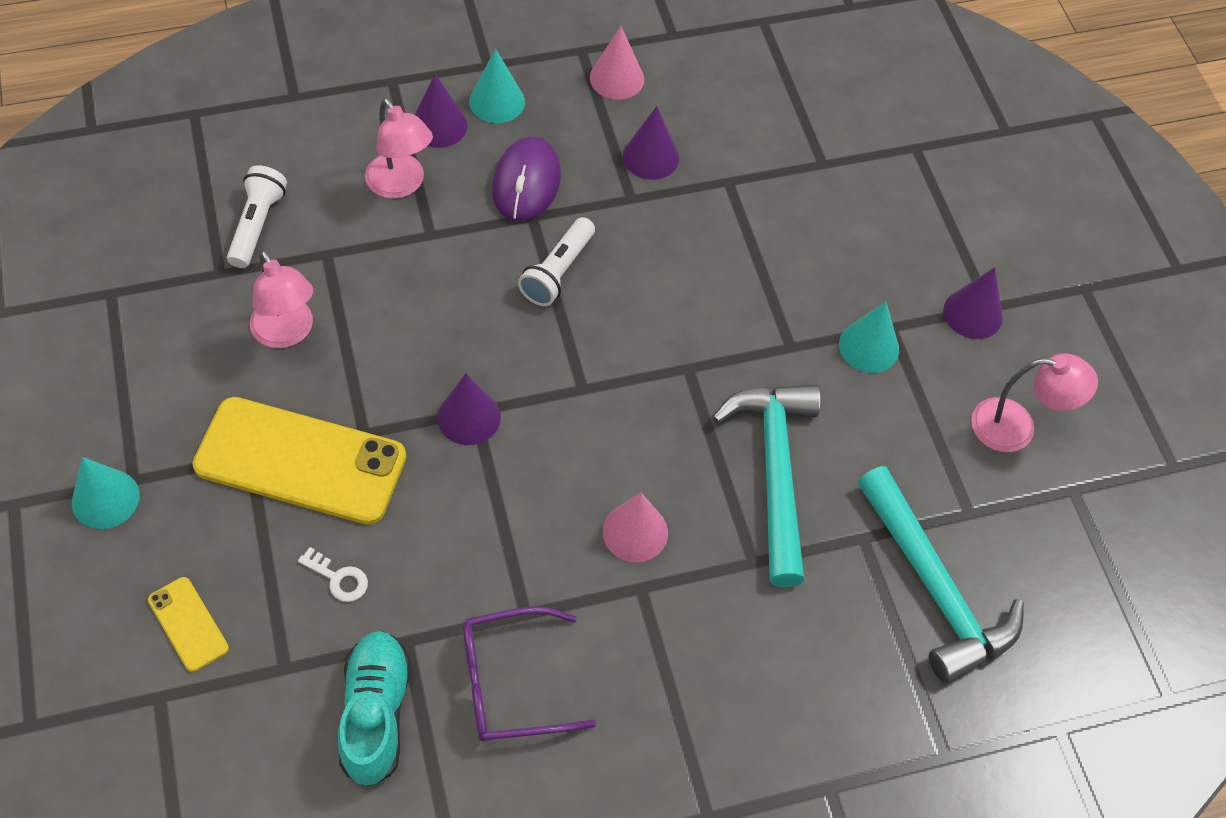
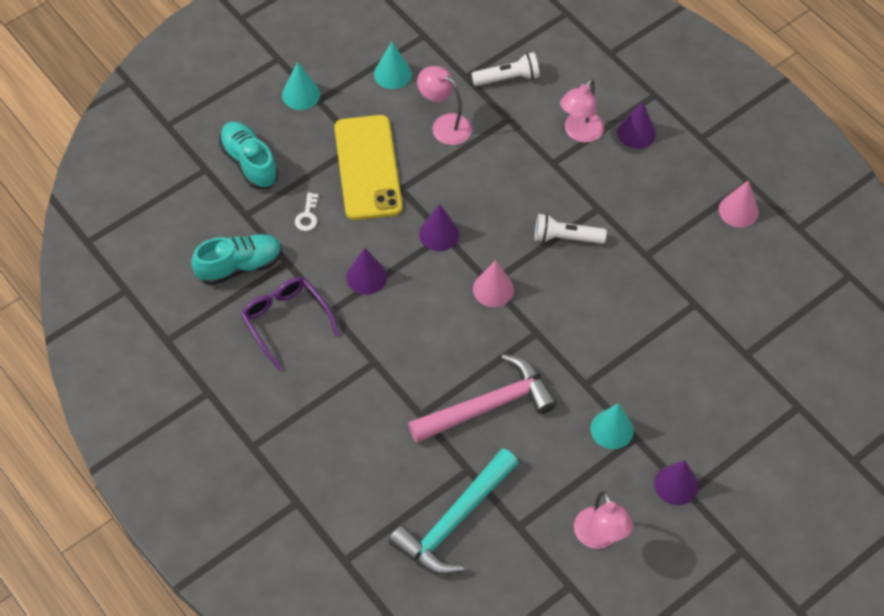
camera: 70 degrees right, 0 degrees up
(188, 624) = (249, 162): yellow phone -> turquoise shoe
(287, 333) = (444, 125): pink lamp -> pink lamp turned 90 degrees clockwise
(497, 101) = (675, 154): turquoise cone -> turquoise cone (392, 74)
(526, 183) = (622, 195): purple mouse -> none
(635, 532) = (408, 346): pink cone -> pink cone (493, 289)
(651, 157) = (686, 253): purple cone -> purple cone (366, 277)
(775, 472) = (488, 406): turquoise hammer -> pink hammer

